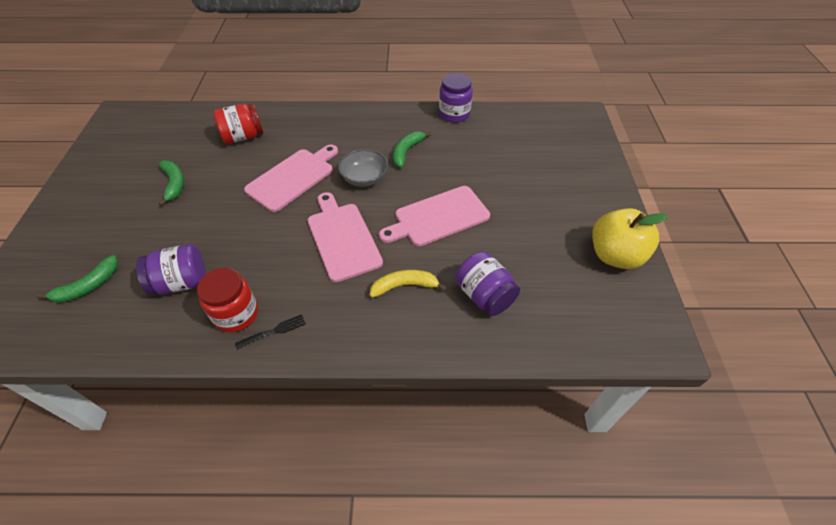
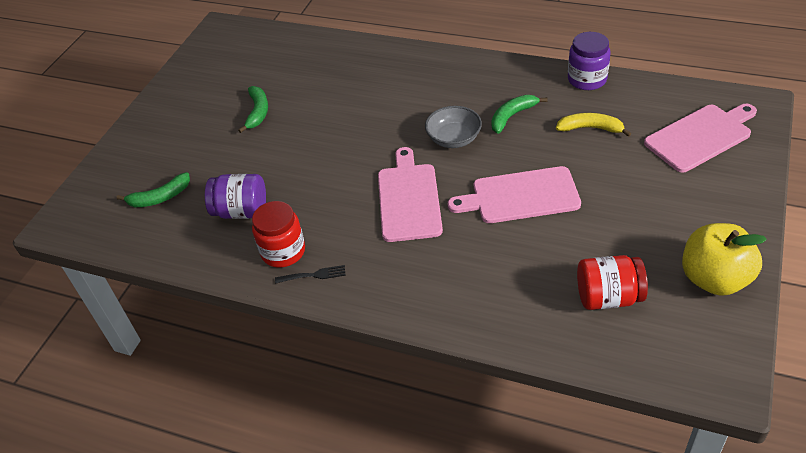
camera: 25 degrees right, 5 degrees down
(243, 137) = (339, 72): red jar -> red jar (608, 297)
(293, 177) = (377, 125): pink cutting board -> pink cutting board (700, 136)
(405, 286) = (457, 260): yellow banana -> yellow banana (591, 128)
(484, 295) = (539, 288): purple jar -> none

